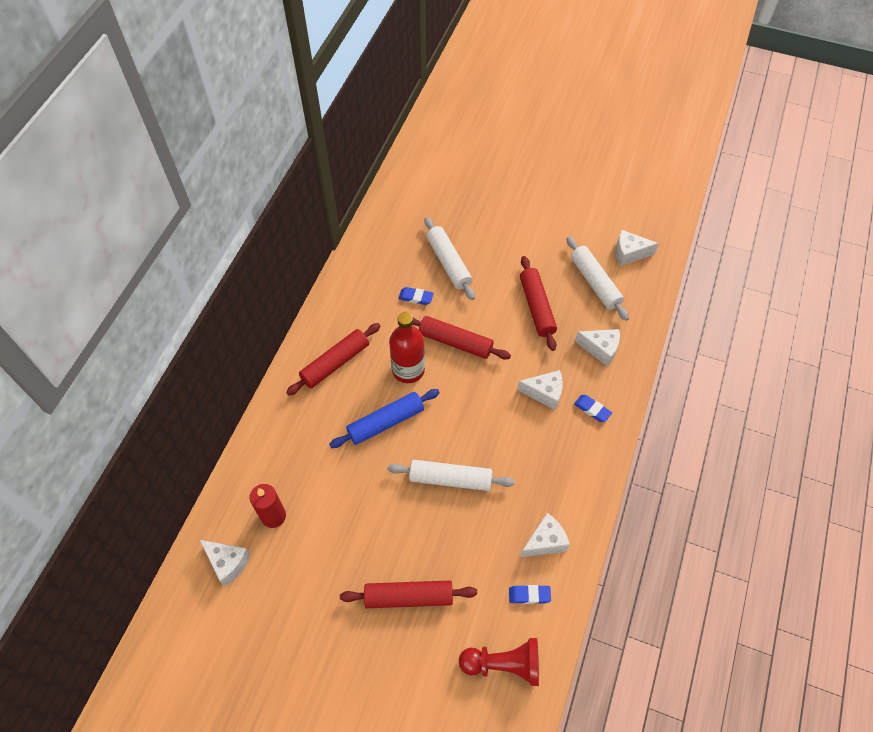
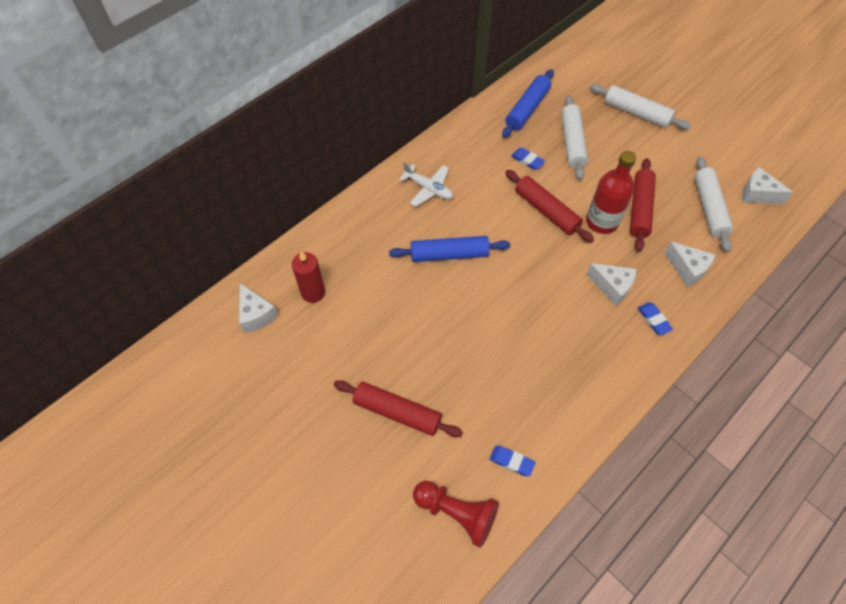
camera: 25 degrees right, 0 degrees up
(335, 363) = (428, 189): red rolling pin -> white plane
(392, 243) = (527, 109): none -> blue rolling pin
(408, 370) = (491, 218): red bottle -> red bottle (601, 222)
(450, 479) = (485, 326): white rolling pin -> white rolling pin (636, 113)
(545, 541) = (550, 419): white cheese -> none

